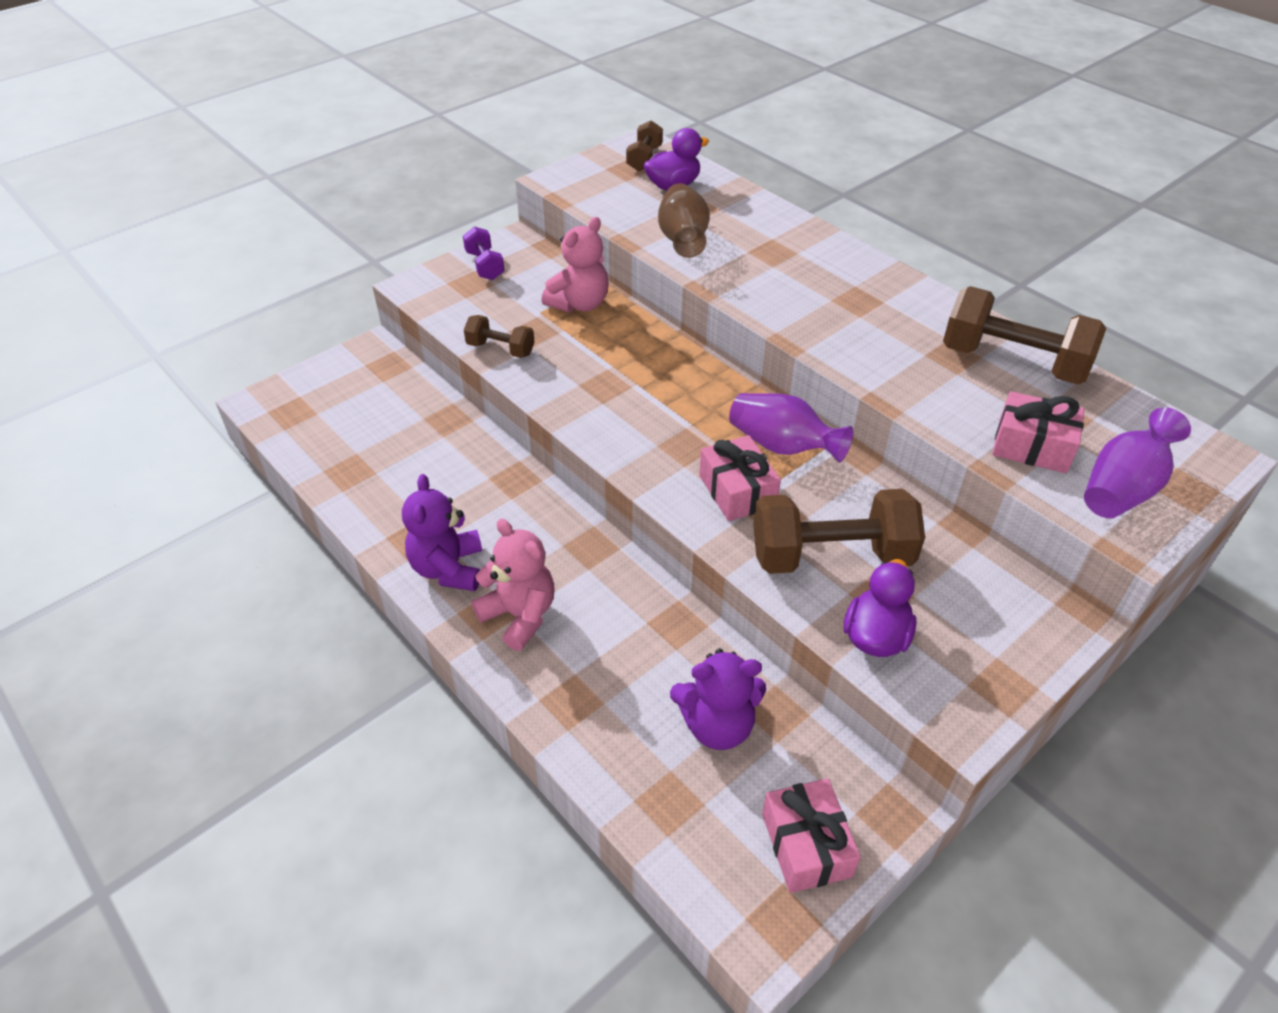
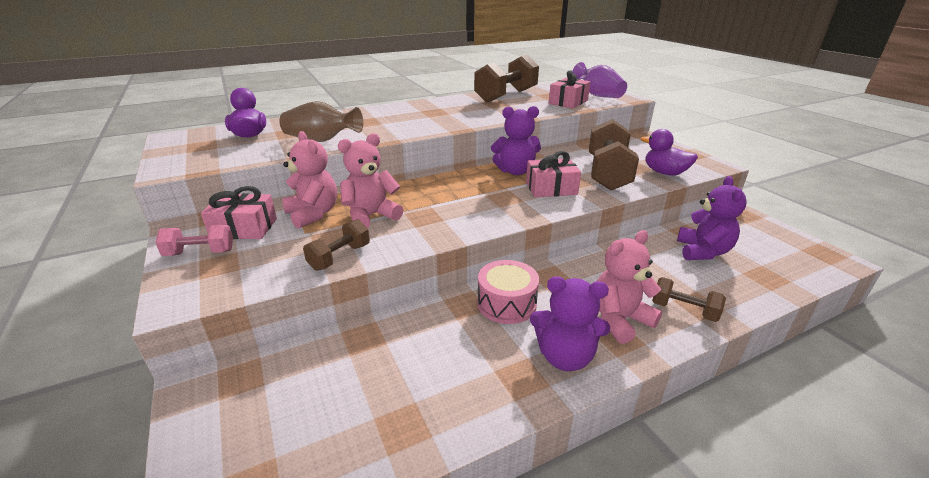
camera: 75 degrees left, 15 degrees down
(485, 266) = (200, 253): purple dumbbell -> pink dumbbell
(525, 512) = (506, 303): none -> pink drum
(590, 345) = (371, 216): none -> pink teddy bear
(644, 159) = (197, 139): brown dumbbell -> brown dumbbell (683, 310)
(782, 446) = (515, 171): purple vase -> purple teddy bear
(806, 845) = (773, 239): pink gift -> pink gift (244, 228)

